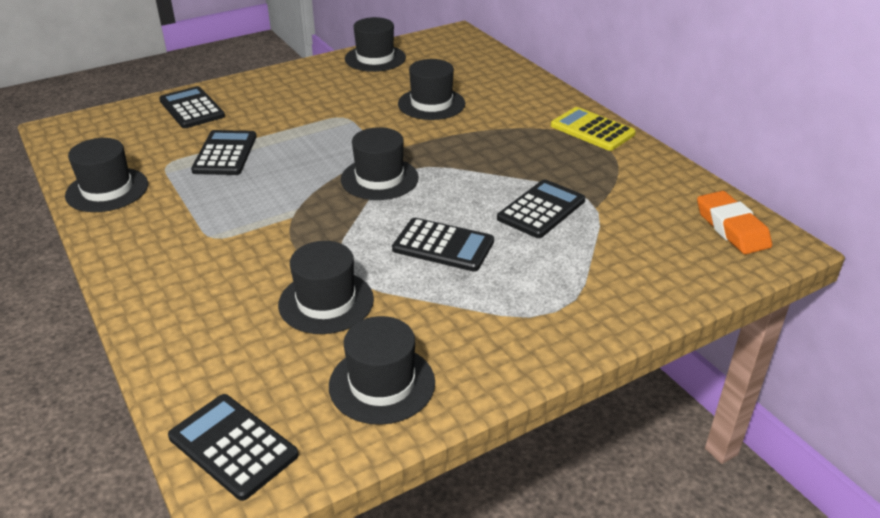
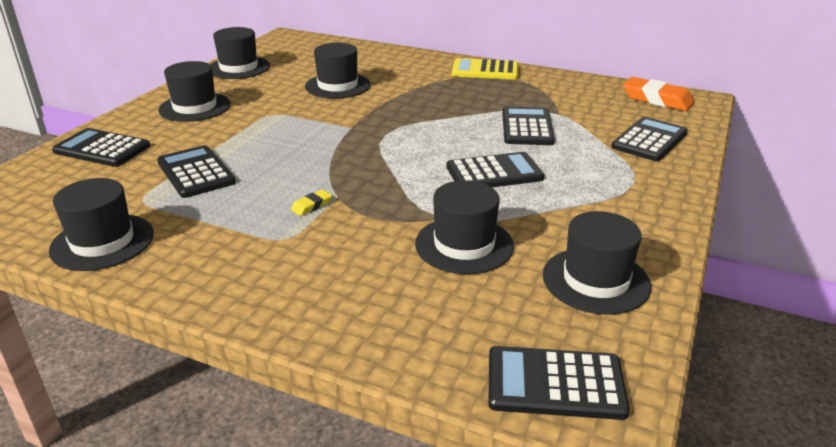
camera: 35 degrees left, 5 degrees down
(264, 217) = (312, 206): none -> yellow eraser
(379, 179) = (373, 146): black hat -> black hat (195, 107)
(646, 272) = (649, 140): none -> black calculator

